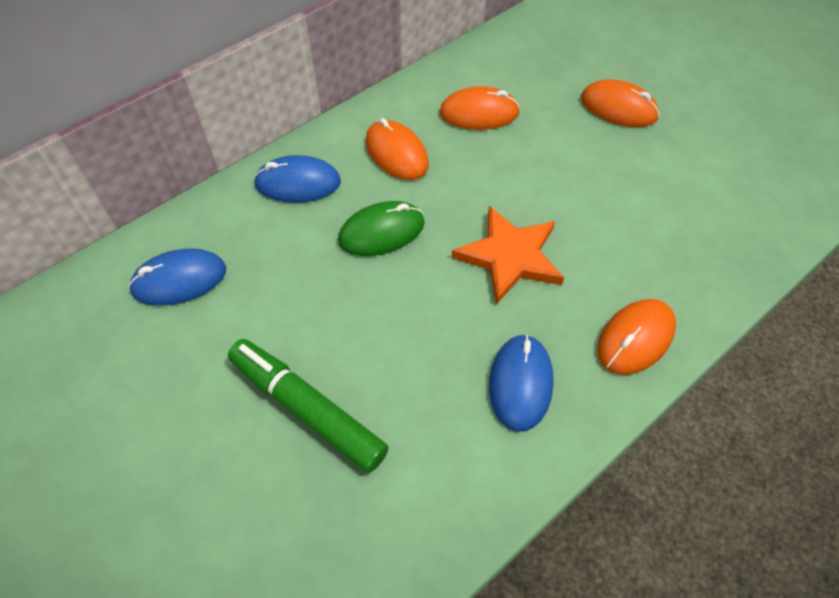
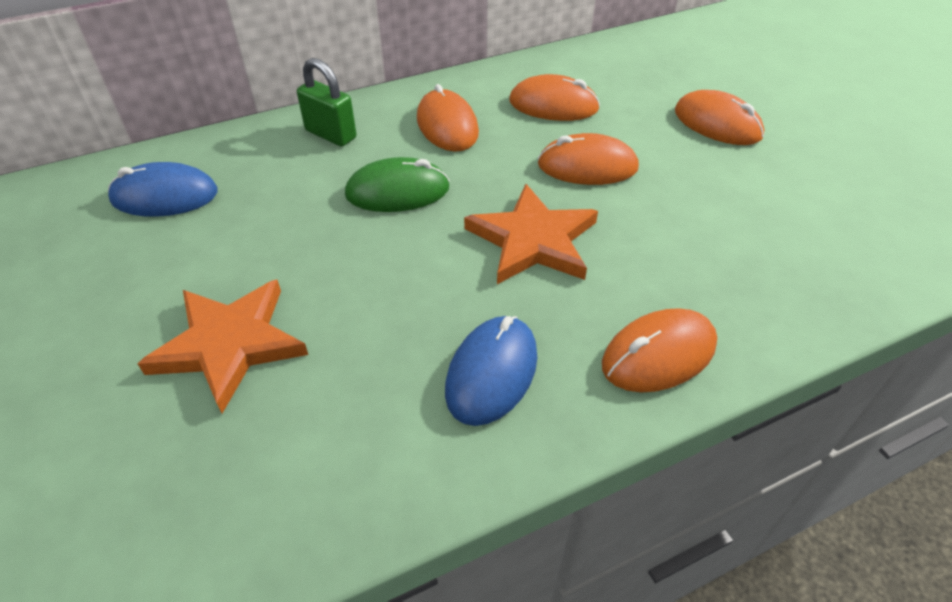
camera: 15 degrees right, 10 degrees down
(298, 183) = (331, 134): blue mouse -> green padlock
(307, 409) = (229, 344): green marker -> orange star
(528, 173) = (587, 166): none -> orange mouse

